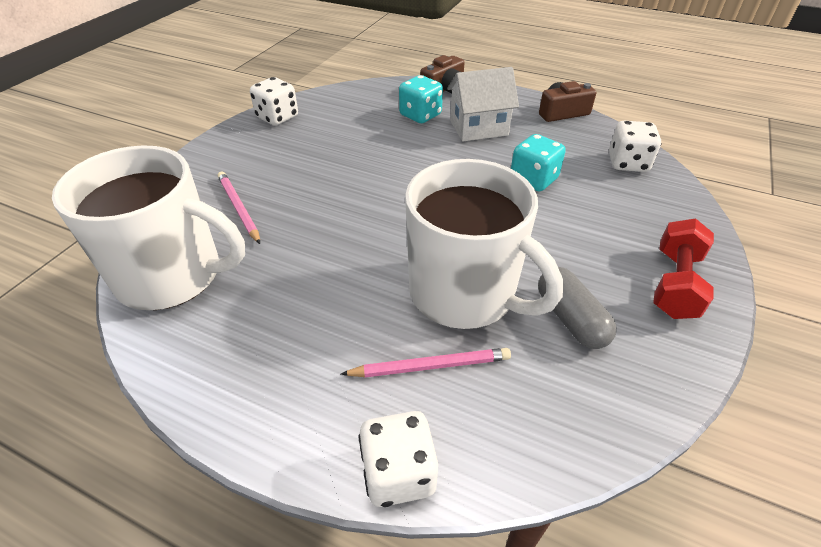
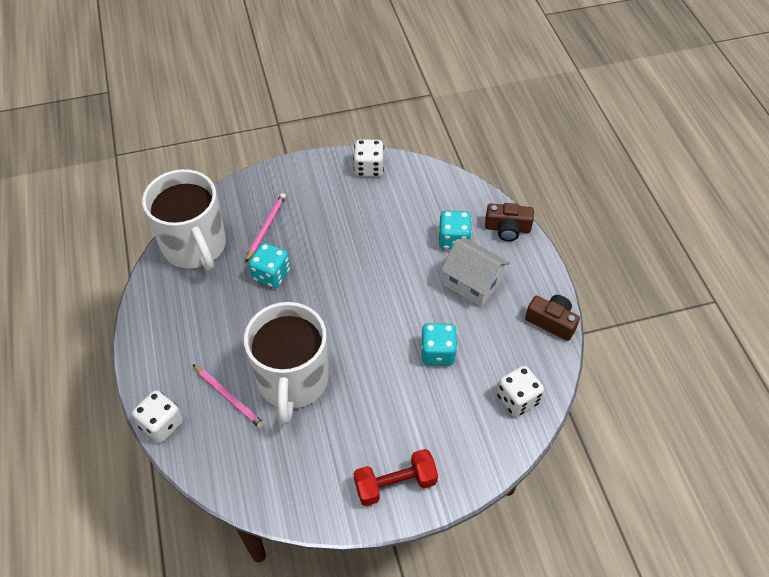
camera: 50 degrees right, 10 degrees up
(303, 236) = (271, 275): none -> turquoise dice
(570, 319) = (316, 443): grey capsule -> none

